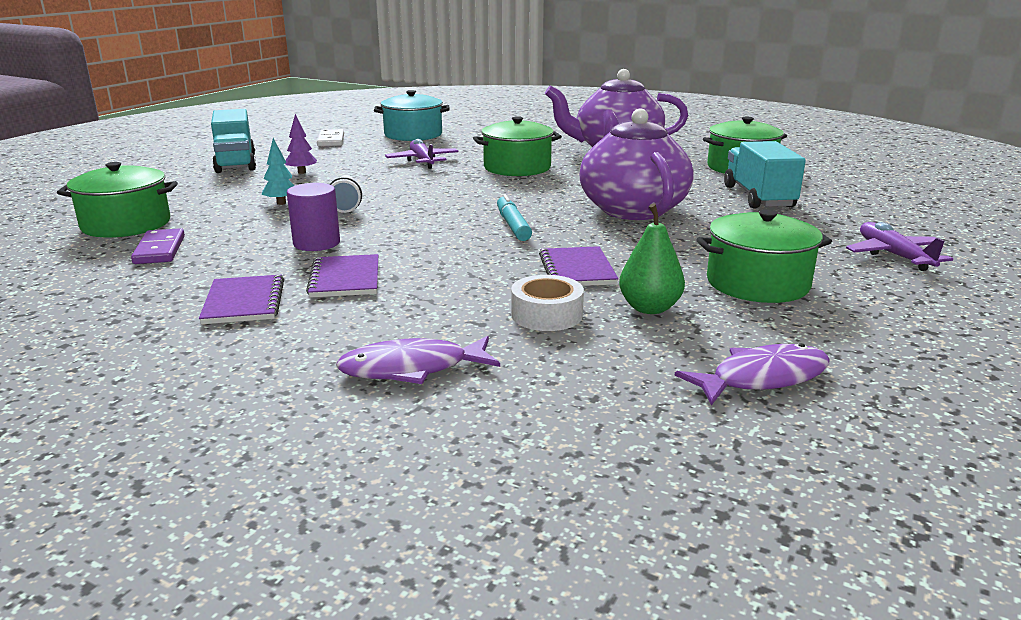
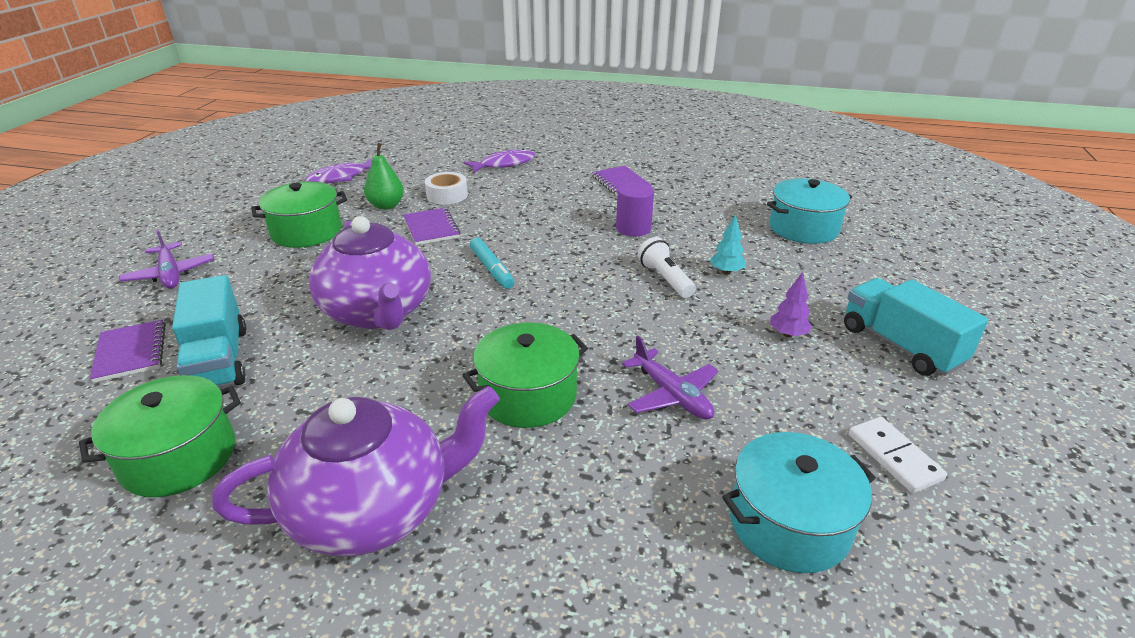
camera: 165 degrees right, 10 degrees up
(126, 224) = (803, 228): green pot -> turquoise pot
(159, 250) = (731, 209): purple domino -> none
(345, 279) = (581, 203): purple notebook -> purple notebook (131, 352)

